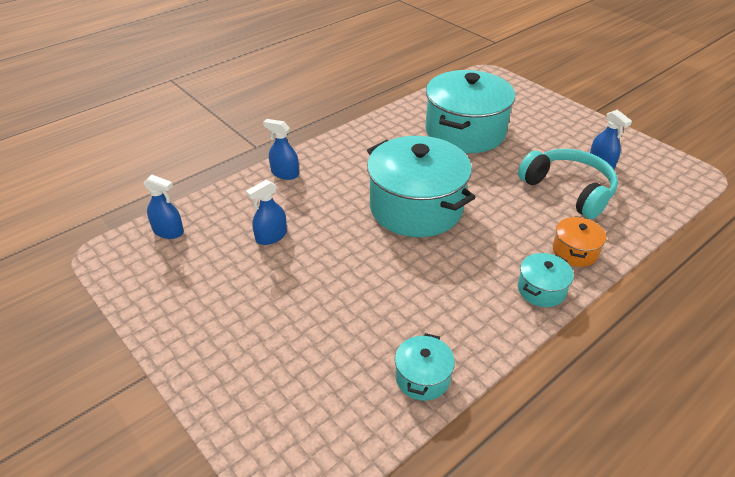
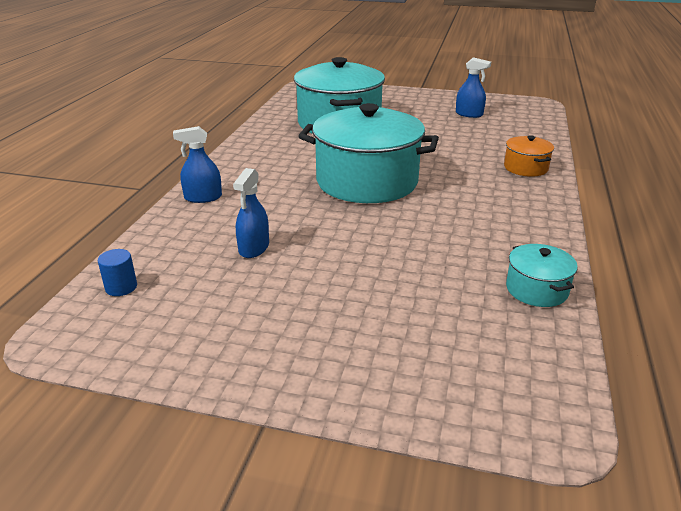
camera: 35 degrees left, 10 degrees down
(168, 231) = (121, 287): blue spray bottle -> blue cylinder
(541, 290) = (537, 198): turquoise pot -> none
(569, 190) = (469, 135): turquoise headphones -> none

